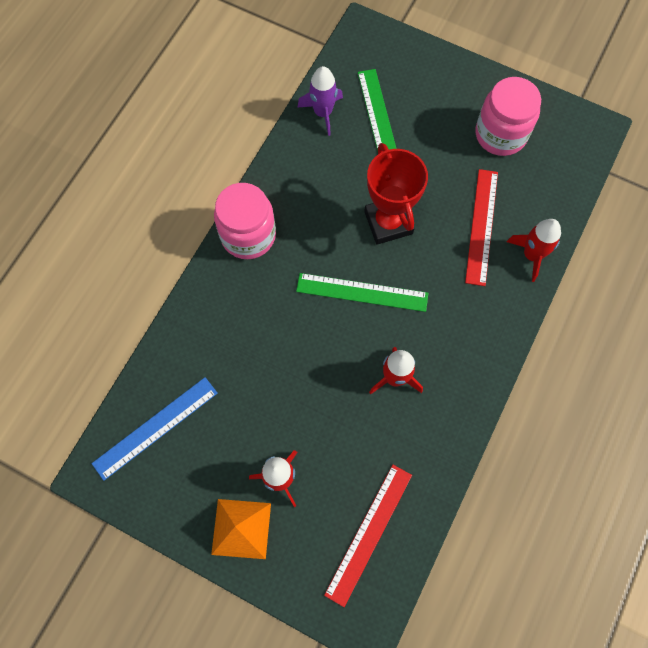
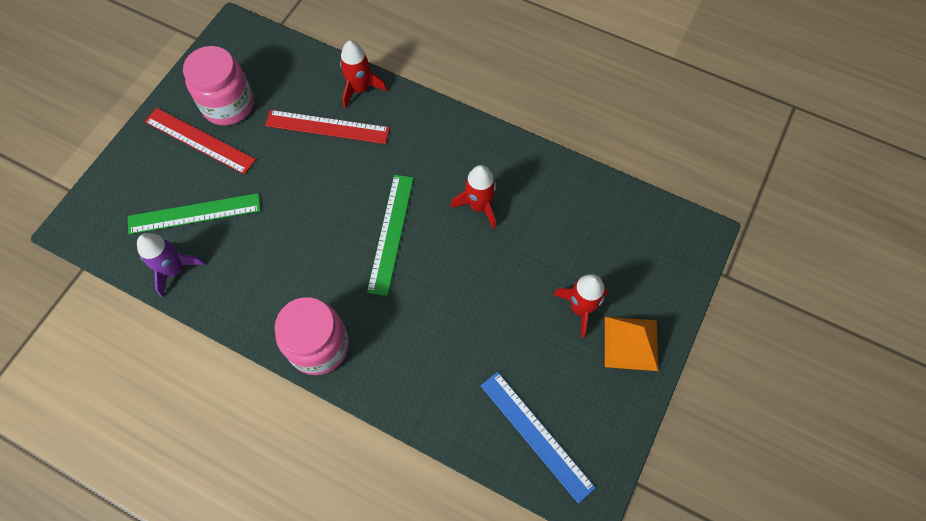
camera: 90 degrees left, 5 degrees down
(369, 533) = (624, 231): red ruler -> red ruler (199, 140)
(388, 222) = (316, 207): red trophy -> none

